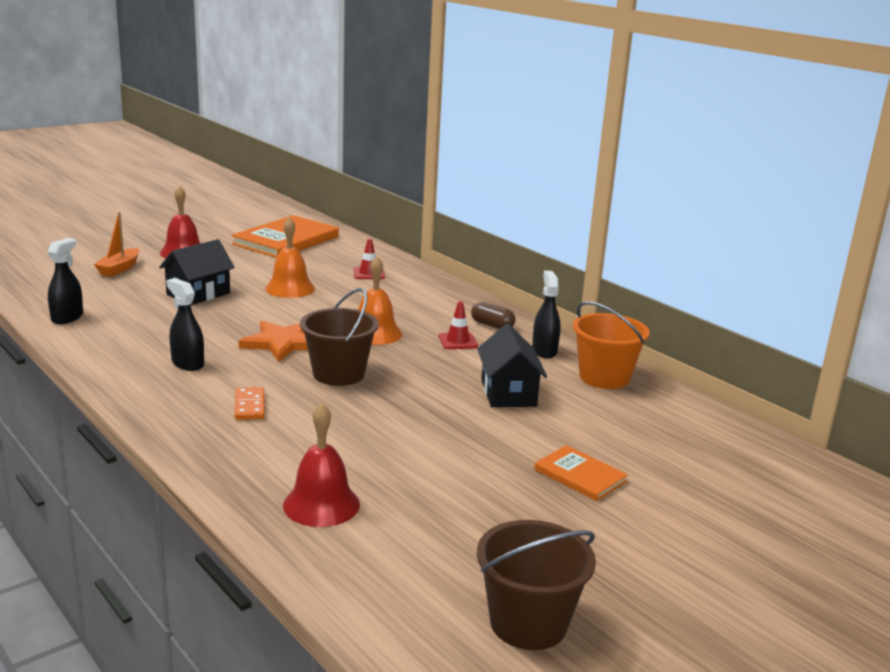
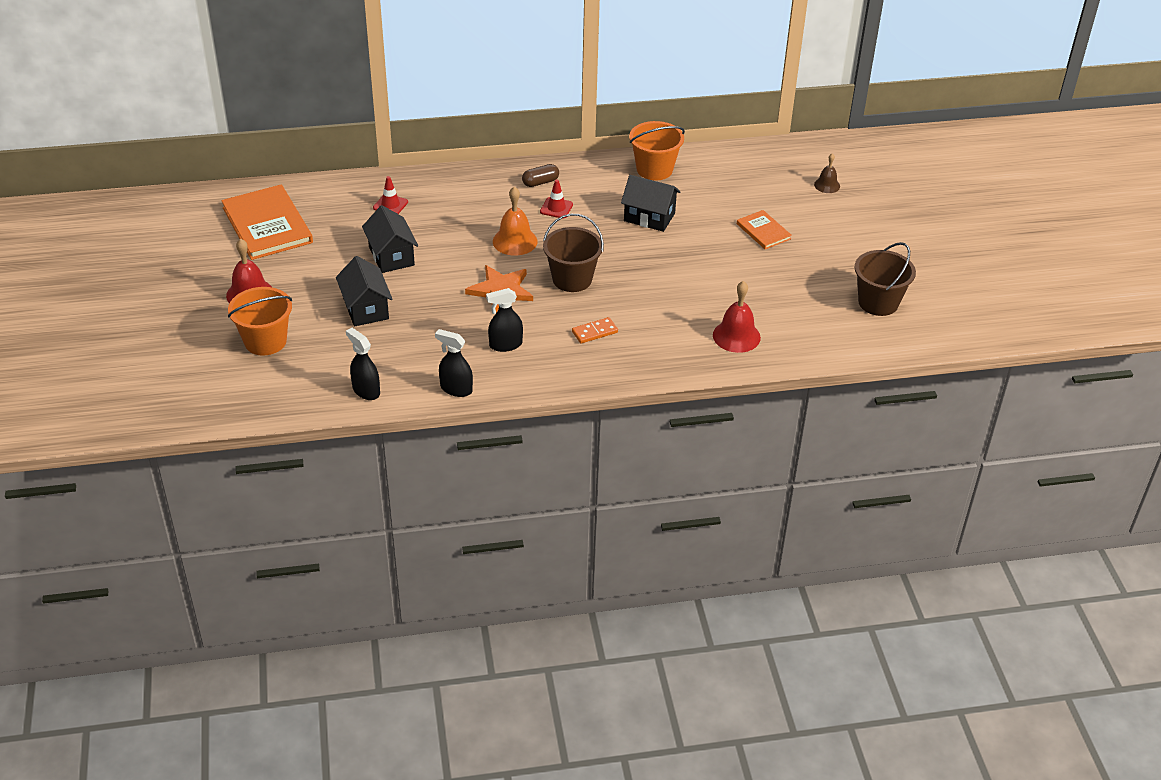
camera: 60 degrees left, 20 degrees up
(119, 269) = (265, 341): orange boat -> orange bucket
(249, 406) = (594, 332): orange domino -> orange domino turned 45 degrees counterclockwise
(290, 288) = (391, 256): orange bell -> black house
(544, 351) = (598, 177): black spray bottle -> black spray bottle (456, 389)
(580, 475) = (763, 231): orange book -> orange book turned 75 degrees clockwise
(758, 504) = (827, 185): none -> brown bell

